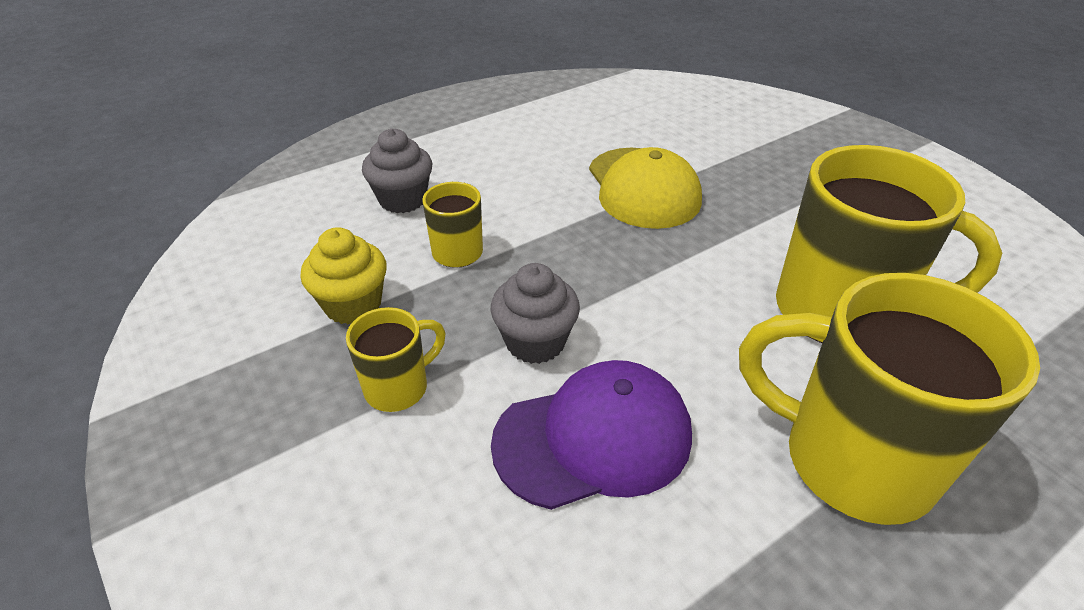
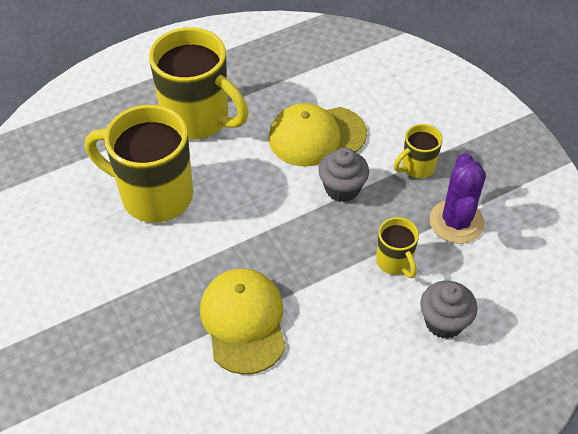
camera: 175 degrees left, 10 degrees up
(353, 305) = (456, 222): yellow cupcake -> purple cactus
(593, 438) = (316, 136): purple cap -> yellow cap

